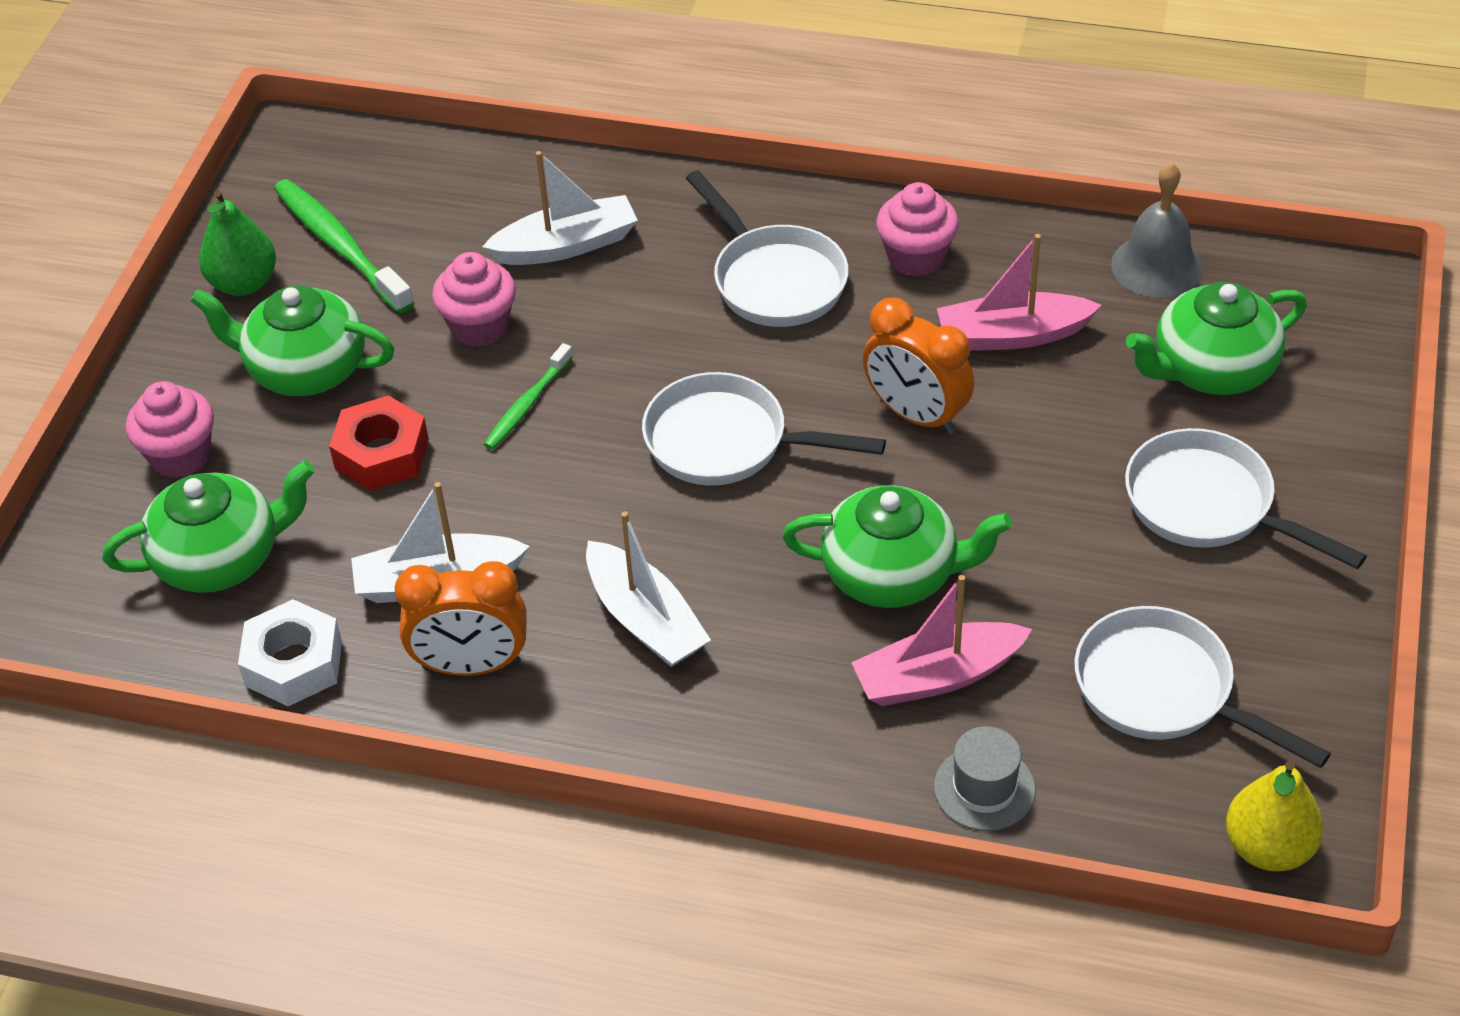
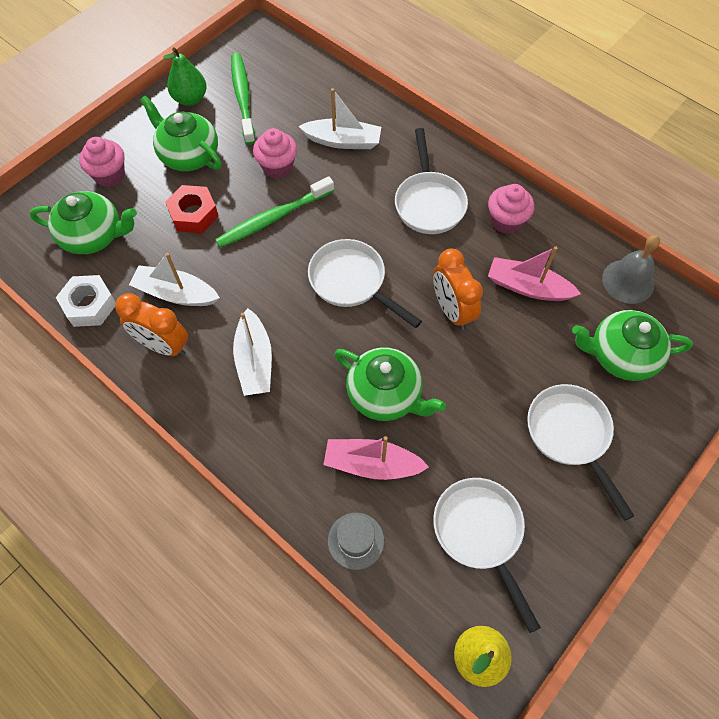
camera: 25 degrees right, 15 degrees up
(527, 404) = (273, 218): green toothbrush -> green toothbrush, size x1.72

